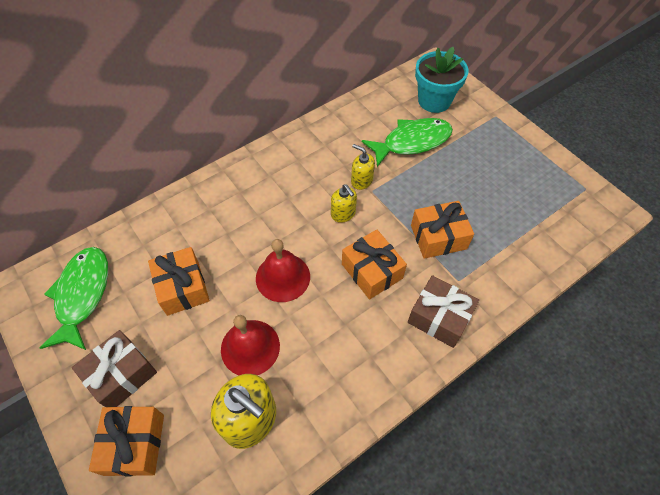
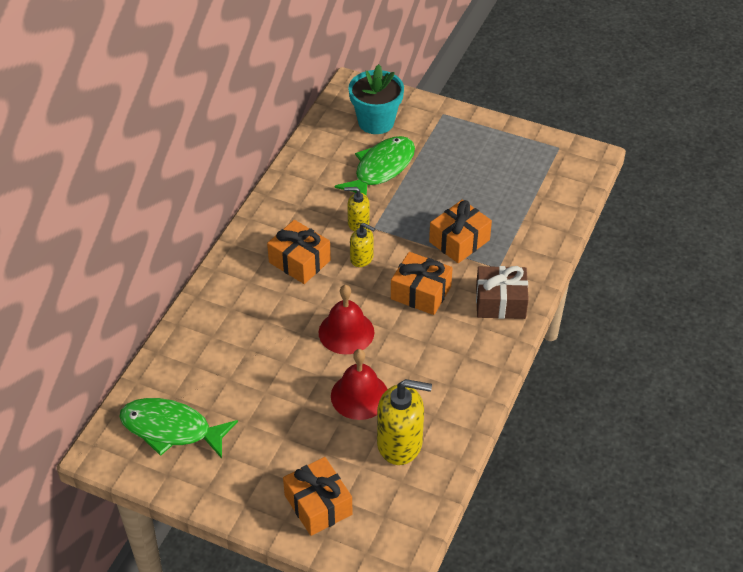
camera: 30 degrees left, 10 degrees down
(82, 295) = (171, 429): green fish -> green fish turned 45 degrees counterclockwise
(121, 375) = (264, 467): brown gift -> none
(183, 288) = (262, 381): orange gift -> orange gift (299, 261)

